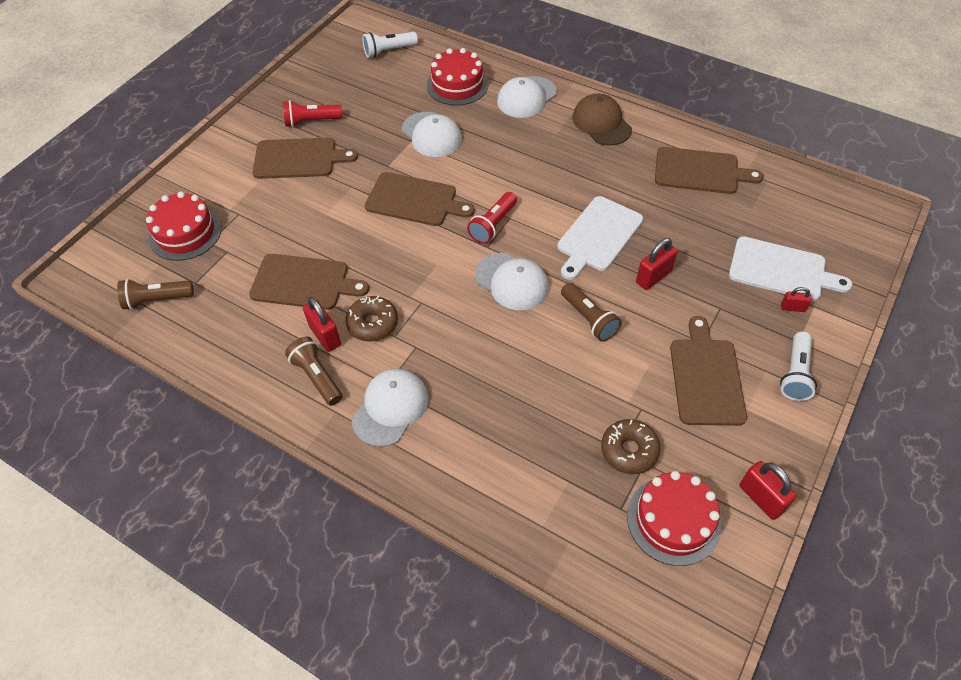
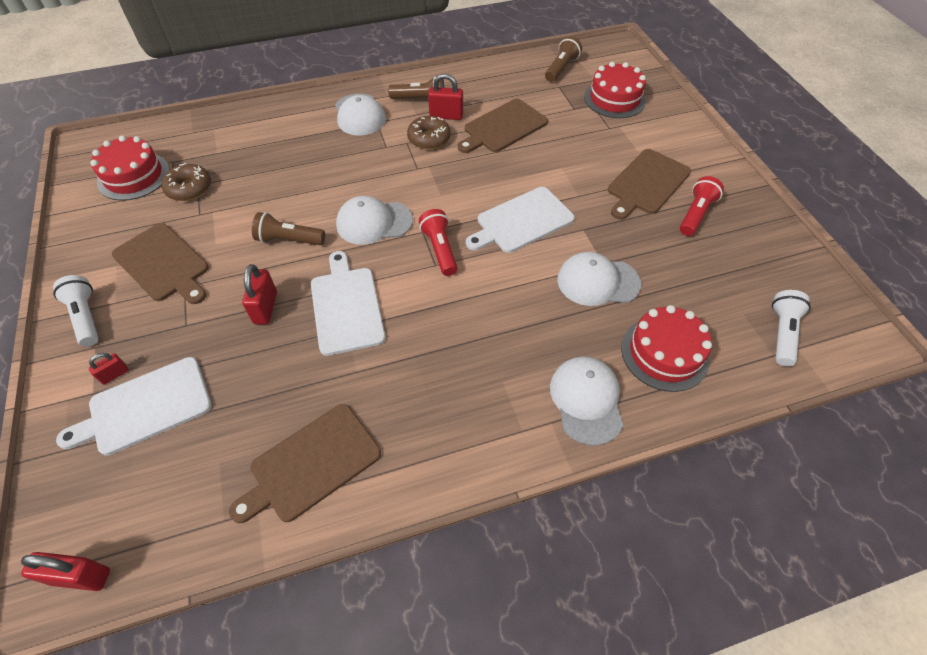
camera: 130 degrees right, 0 degrees up
(414, 200) = (522, 221): brown cutting board -> white cutting board
(601, 123) = (476, 437): brown cap -> none
(761, 498) = (77, 221): red padlock -> red padlock (81, 576)

